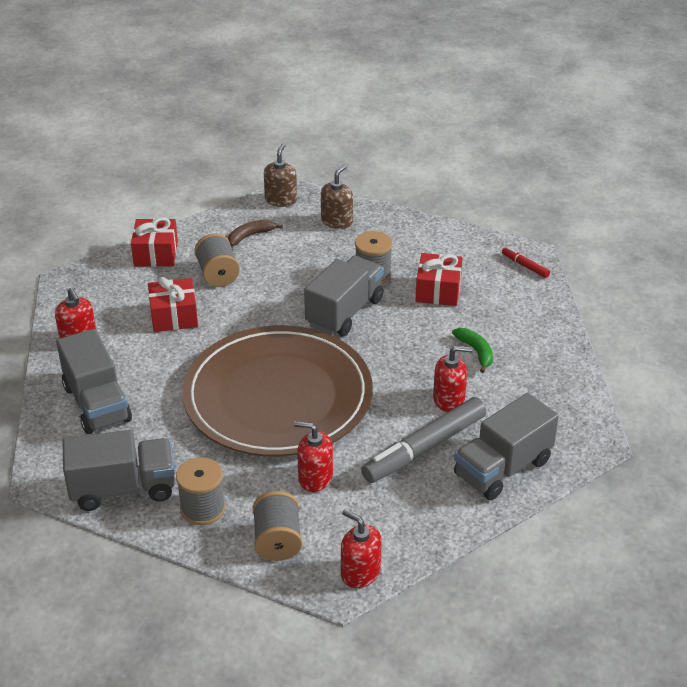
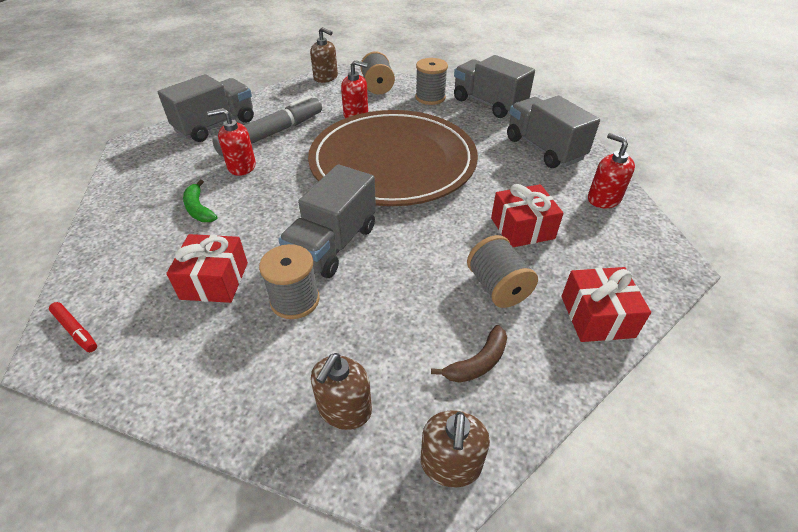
camera: 175 degrees right, 5 degrees up
(123, 489) = (488, 104): grey truck -> grey truck turned 60 degrees clockwise
(360, 572) = (326, 78): red soap dispenser -> brown soap dispenser

